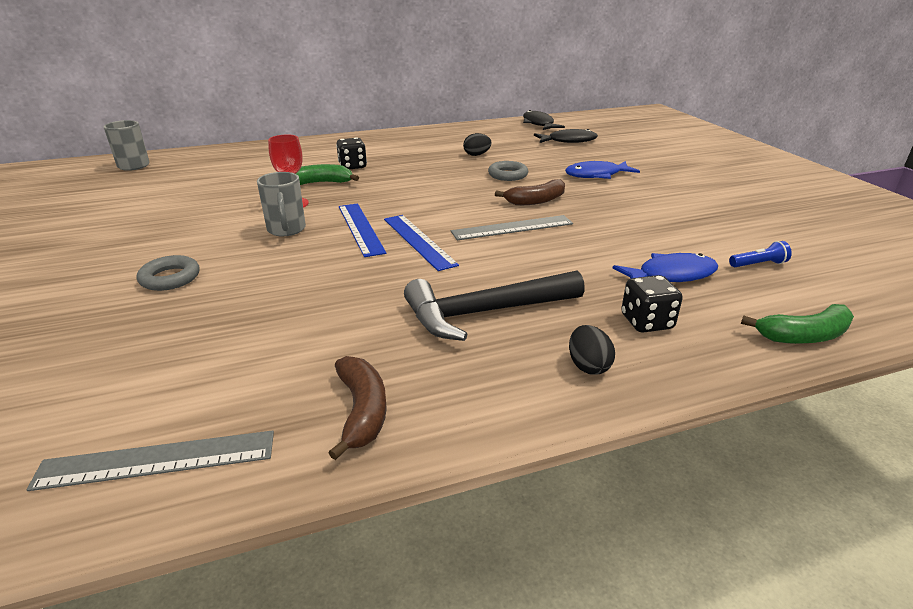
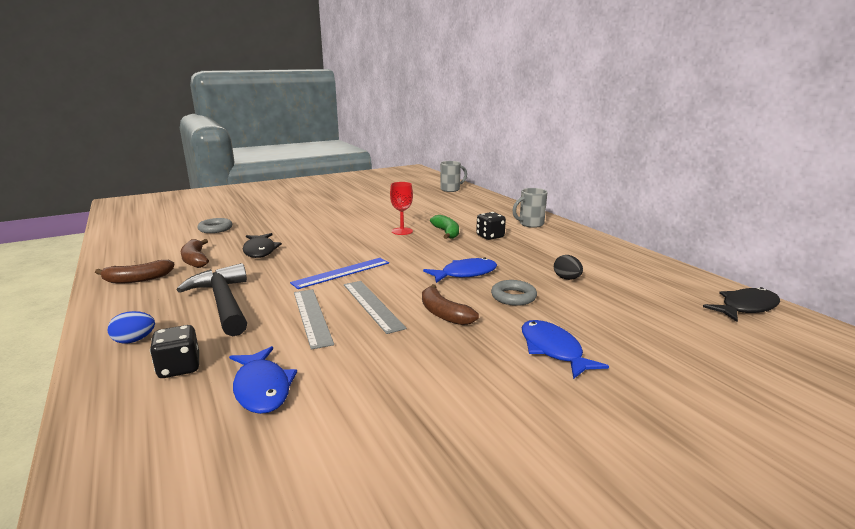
camera: 80 degrees right, 10 degrees down
(157, 460) = (134, 249): grey ruler -> grey ruler (312, 316)
(170, 278) = (292, 223): grey ring -> grey ring (215, 229)
(286, 230) = (357, 236): grey mug -> grey mug (530, 224)
(296, 359) = (195, 260): none -> brown banana
(360, 228) = (362, 253): blue ruler -> none
(450, 186) = (465, 274): none -> blue fish
(568, 141) = (688, 330): black fish -> black fish (260, 250)
(588, 366) = (134, 340): black egg -> blue egg
(758, 264) = (277, 463): blue flashlight -> none
(803, 336) = (103, 467): green banana -> none

